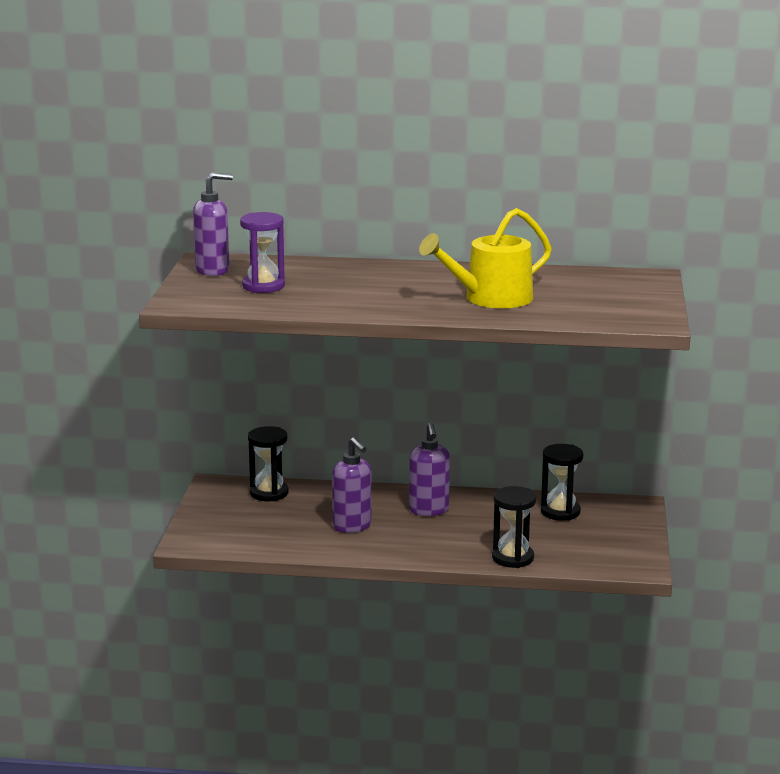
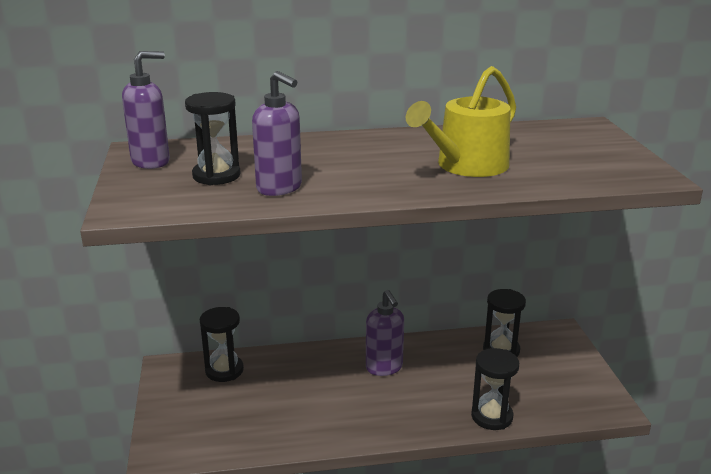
camera: 15 degrees left, 5 degrees up
(263, 286) = (216, 176): purple hourglass -> black hourglass
(352, 526) = (321, 401): purple soap dispenser -> purple soap dispenser (279, 188)

